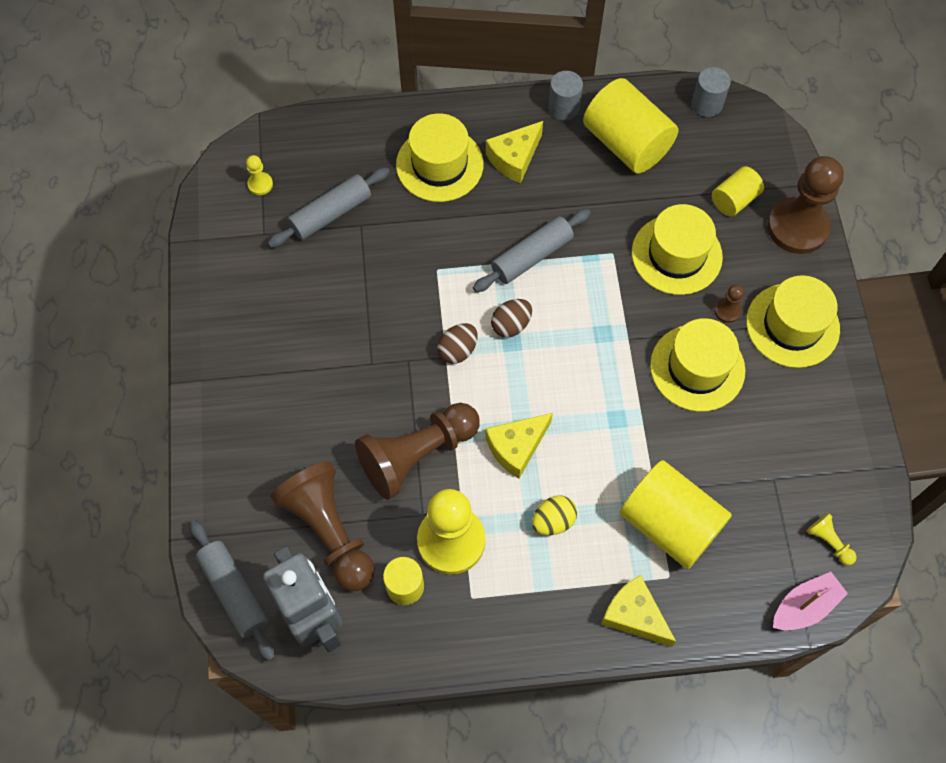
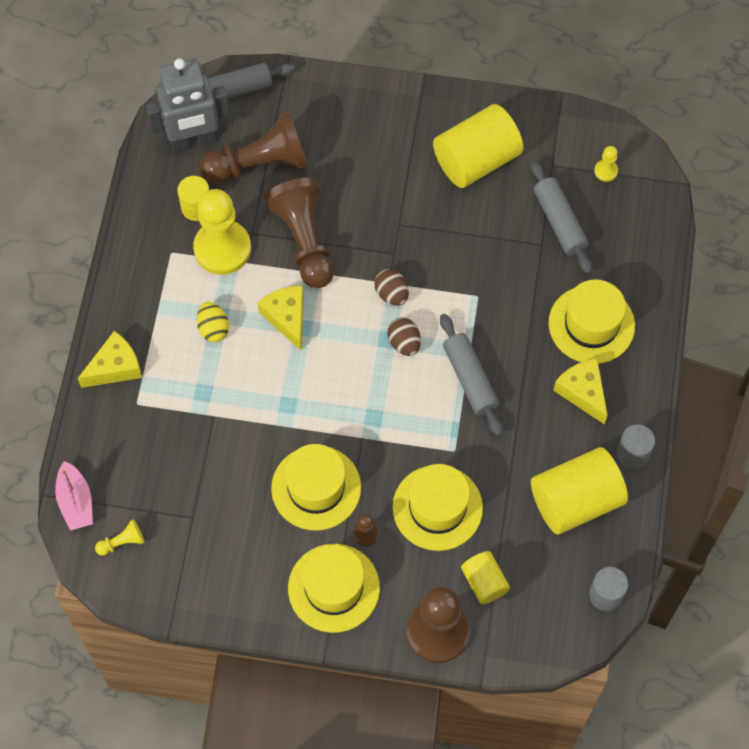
camera: 105 degrees right, 0 degrees up
(669, 524) = (181, 418): yellow cylinder -> yellow cylinder (476, 160)

